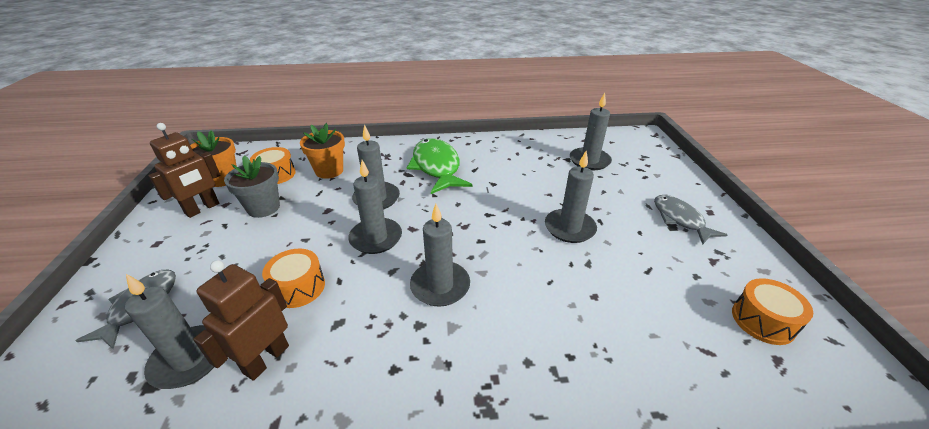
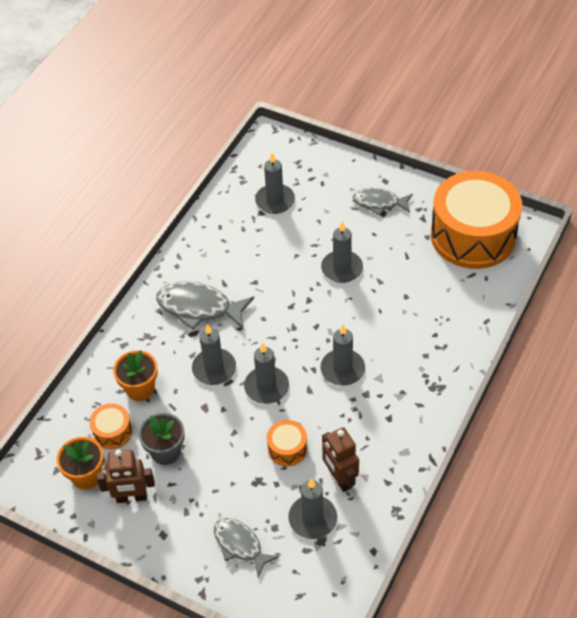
camera: 55 degrees left, 15 degrees up
(202, 209) = (131, 497): brown robot -> brown robot turned 105 degrees clockwise
(436, 167) = (199, 308): green fish -> grey fish
(763, 321) = (473, 235): orange drum -> orange drum, size x2.43

